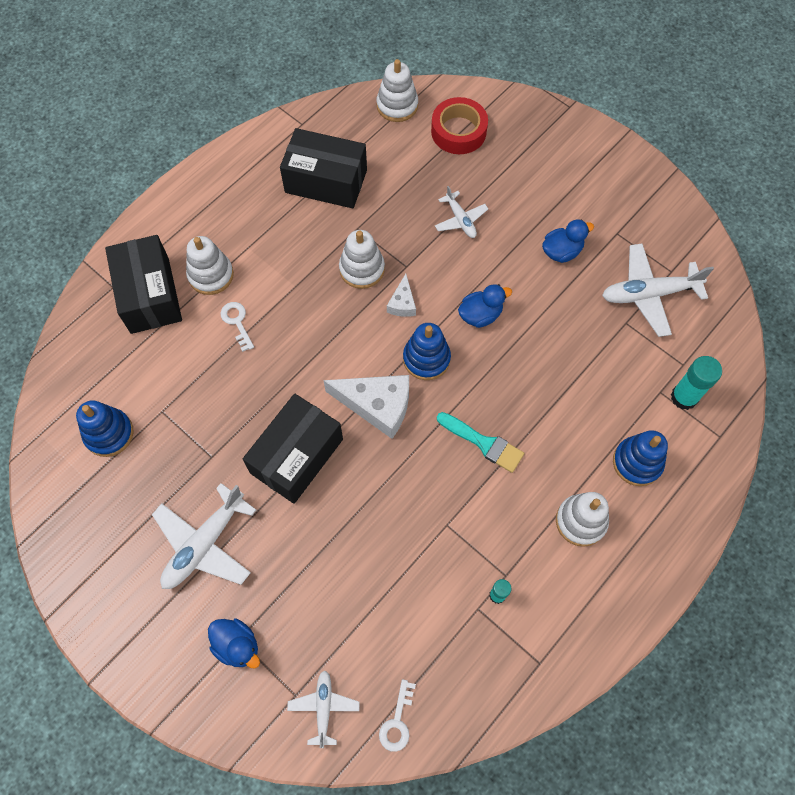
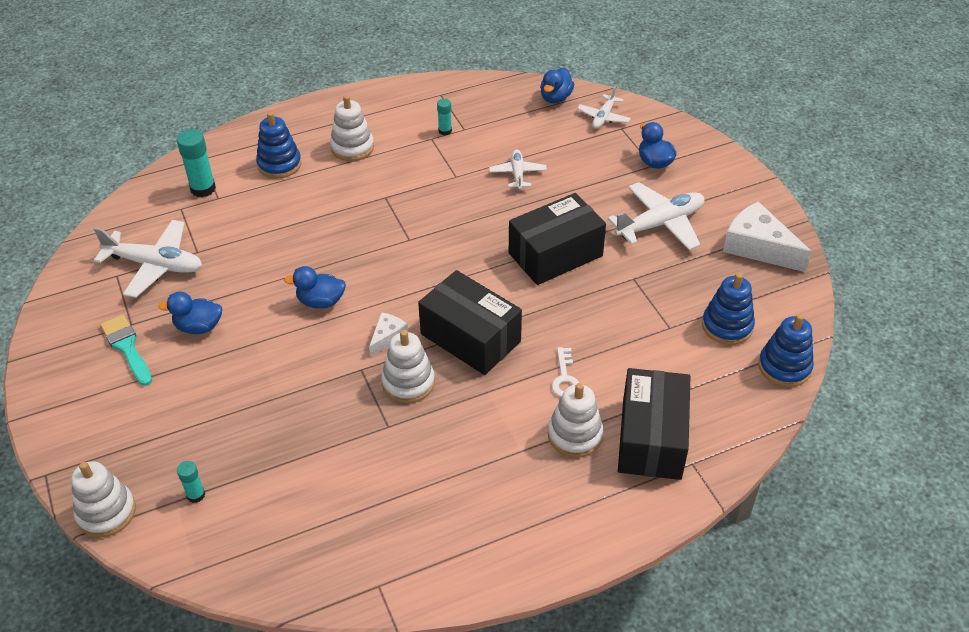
camera: 155 degrees left, 20 degrees down
(326, 181) = (391, 494): black box -> black box (470, 338)
(377, 405) = (464, 266): white cheese -> white cheese (758, 247)
(397, 105) = (242, 561): white stacking toy -> white stacking toy (106, 512)
(397, 722) = (555, 98): white key -> blue duck
(426, 359) = (396, 285): blue stacking toy -> blue stacking toy (784, 367)
(458, 131) = (196, 495): red tape -> turquoise glue stick
(460, 220) = (272, 393): white plane -> white plane (517, 174)
(483, 443) = (390, 213): turquoise brush -> turquoise brush (127, 347)

